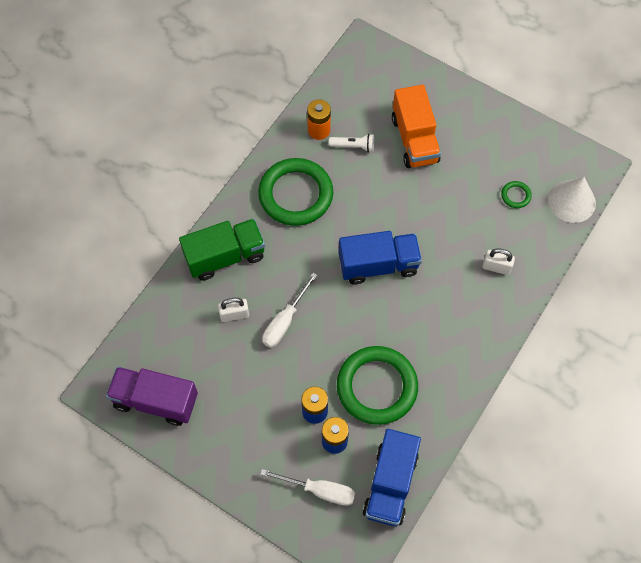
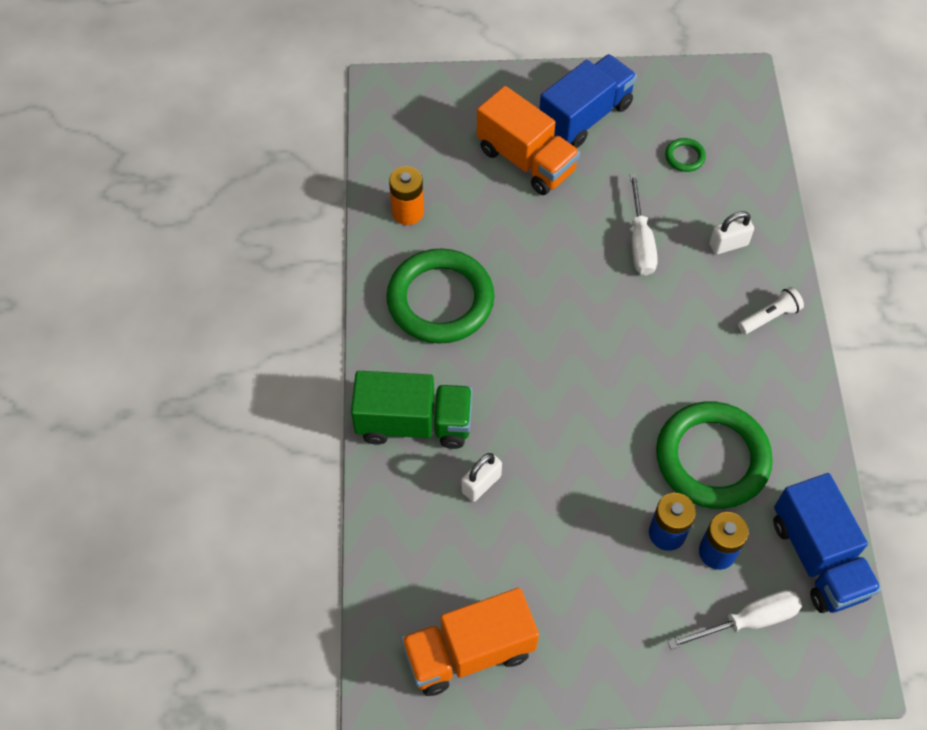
camera: 35 degrees left, 5 degrees down
(155, 401) = (469, 652): purple truck -> orange truck
(225, 256) = (414, 423): green truck -> green truck turned 60 degrees clockwise
(285, 321) = (547, 452): white screwdriver -> white screwdriver (640, 241)
(353, 146) = (463, 207): white flashlight -> white flashlight (769, 317)
(378, 265) = (600, 321): blue truck -> blue truck (585, 116)
(571, 201) = (746, 129): white cone -> none

